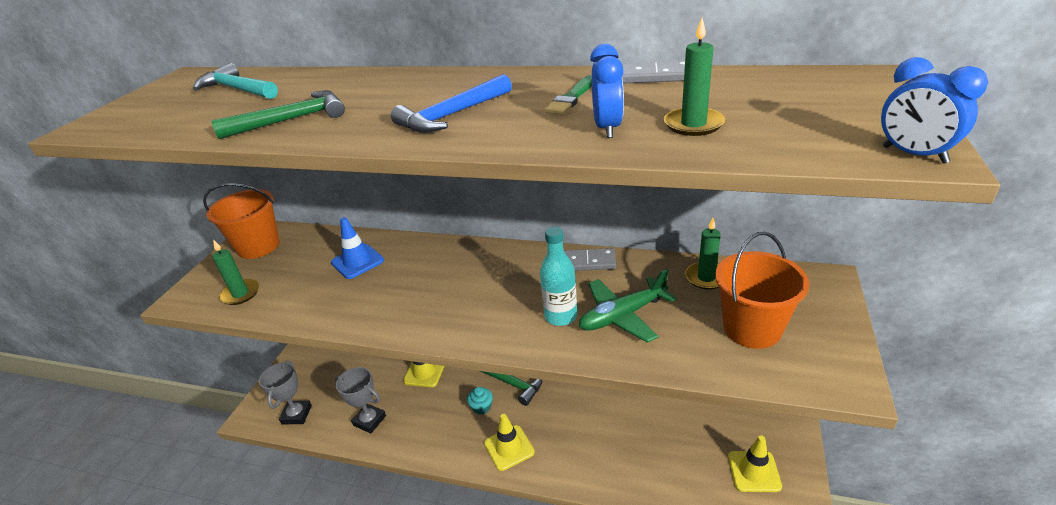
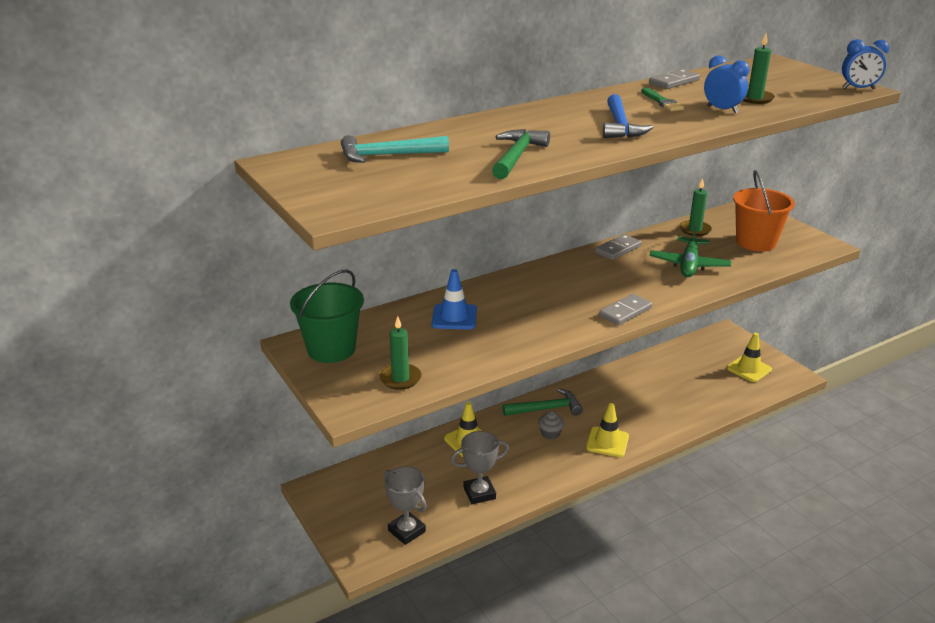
camera: 50 degrees left, 5 degrees down
(258, 246) = (331, 349): orange bucket -> green bucket
(470, 332) = (625, 312): none -> grey domino
(481, 407) = (550, 433): turquoise cupcake -> grey cupcake
(560, 316) = (658, 280): turquoise bottle -> none

